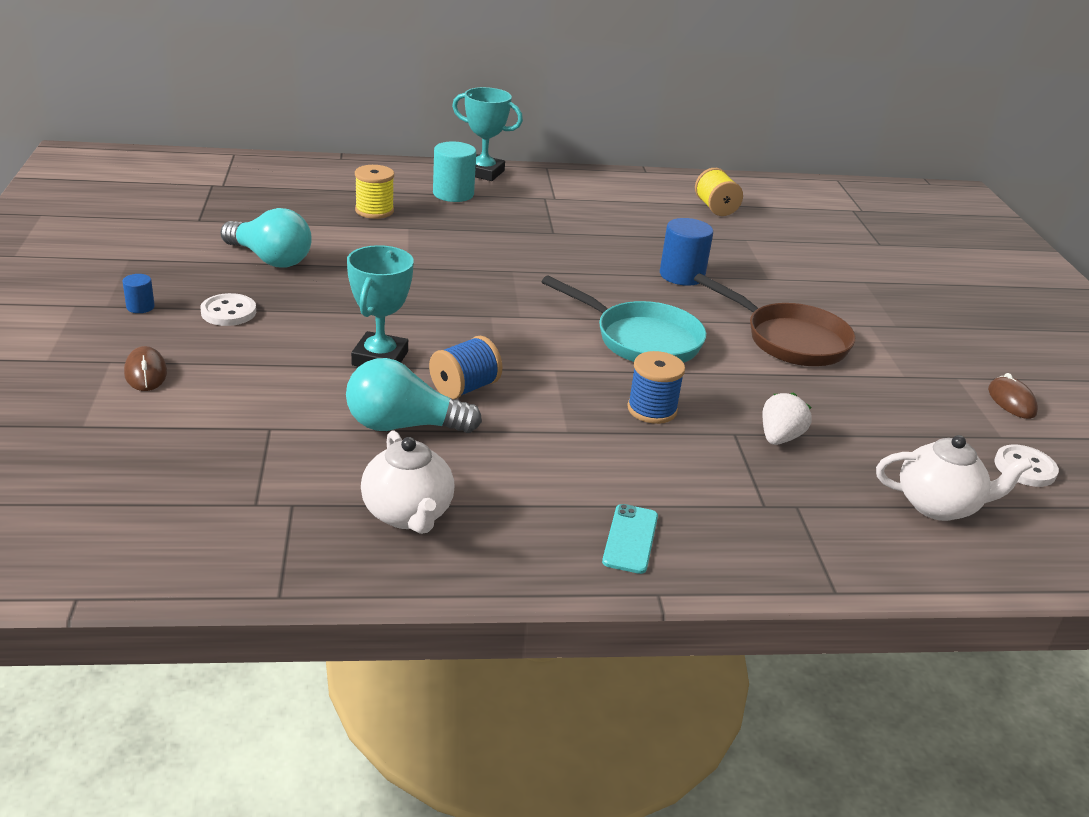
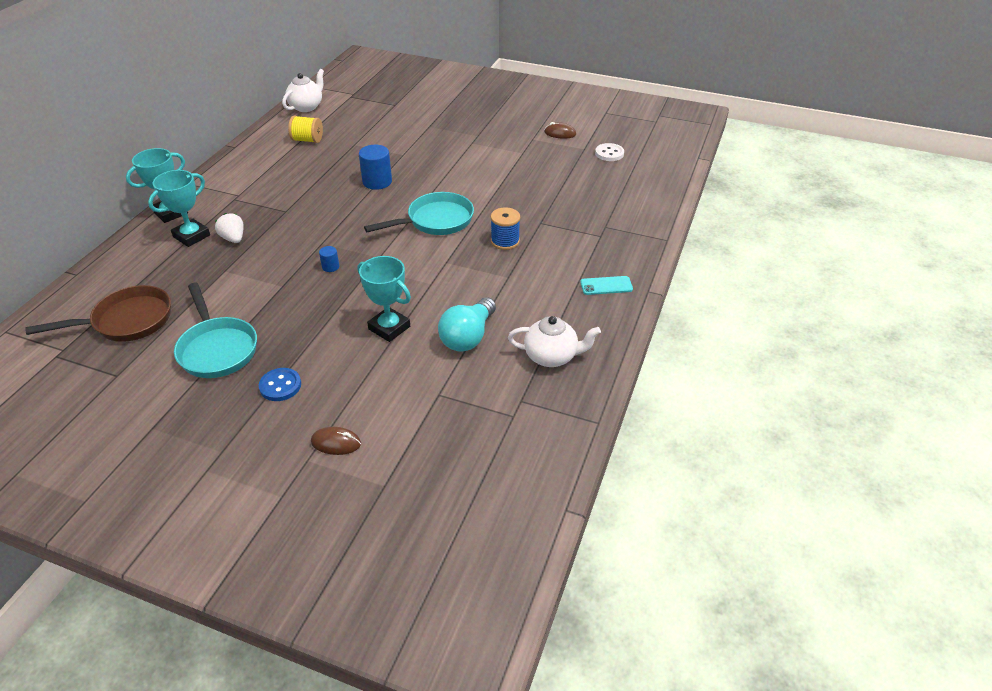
camera: 60 degrees left, 10 degrees up
(140, 307) = (238, 432): blue cylinder -> blue cylinder (330, 267)
(228, 312) = (280, 386): white button -> blue button
(270, 259) = (217, 349): turquoise light bulb -> turquoise pan
(374, 211) = (184, 280): yellow spool -> none
(453, 194) = (191, 236): turquoise cylinder -> turquoise trophy
(464, 388) = (443, 302): blue spool -> none
(630, 539) = (606, 286): turquoise phone -> turquoise phone turned 45 degrees counterclockwise
(779, 438) = (551, 210): white strawberry -> white strawberry (233, 239)
(789, 340) = (469, 172): brown pan -> brown pan (127, 321)
(938, 505) = (623, 188): white teapot -> white teapot (306, 107)

